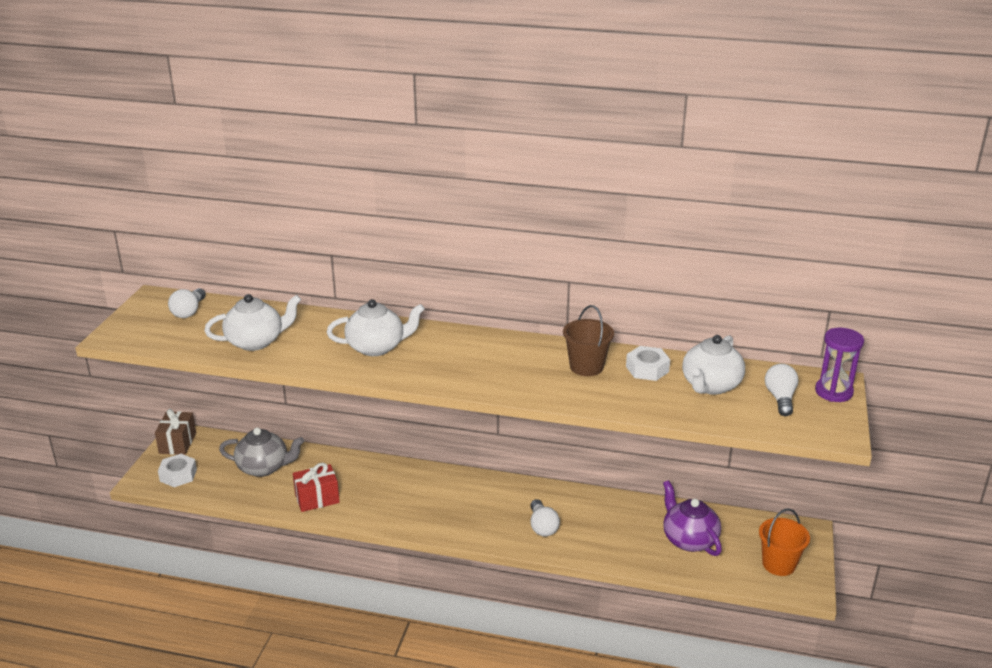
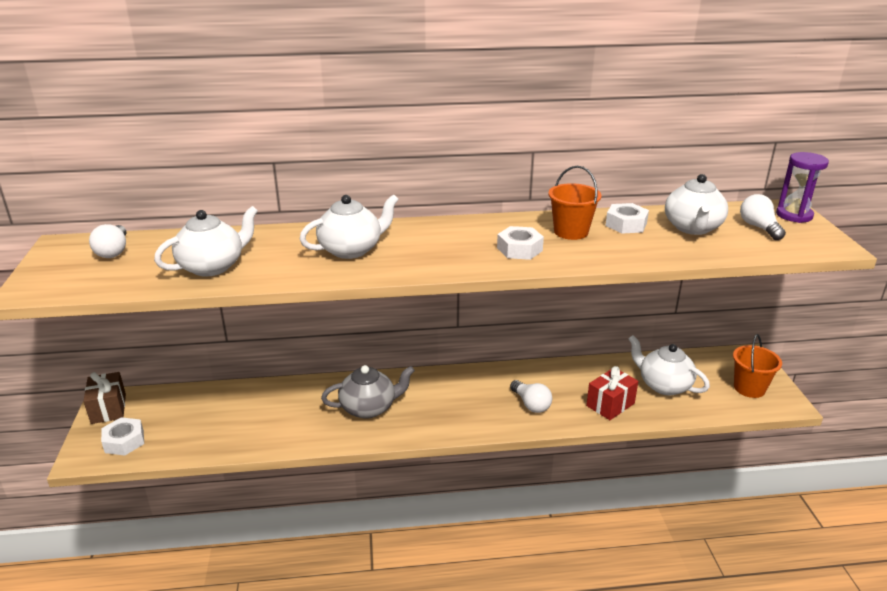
camera: 20 degrees left, 0 degrees up
(264, 467) = (219, 412): grey teapot -> grey teapot (369, 408)
(317, 498) = (294, 430): red gift -> red gift (610, 404)
(523, 376) = (519, 249): none -> white nut
(586, 367) = (571, 232): brown bucket -> orange bucket
(689, 539) = (663, 385): purple teapot -> white teapot

